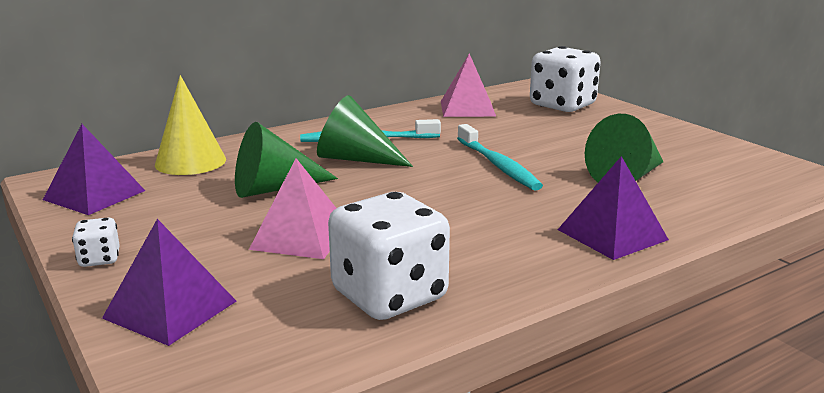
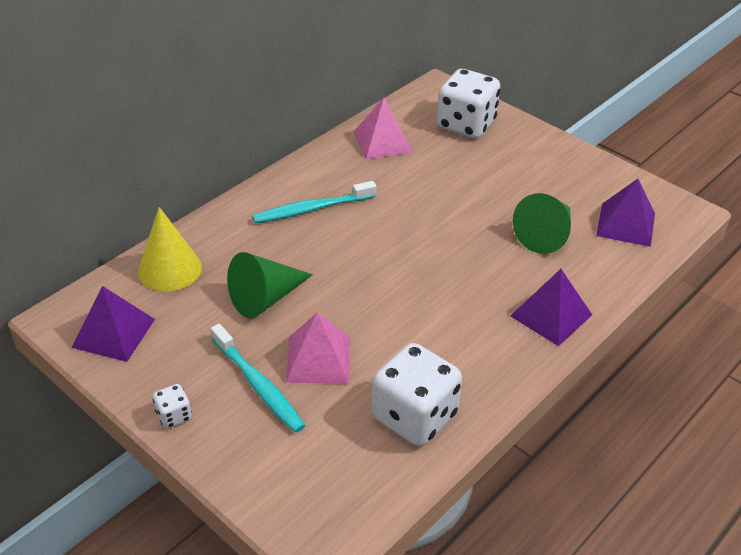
camera: 15 degrees left, 20 degrees up
(170, 309) = (264, 461): purple pyramid -> purple pyramid (626, 224)
(355, 159) = (315, 242): green cone -> none
(498, 165) = (439, 233): turquoise toothbrush -> turquoise toothbrush (258, 385)

